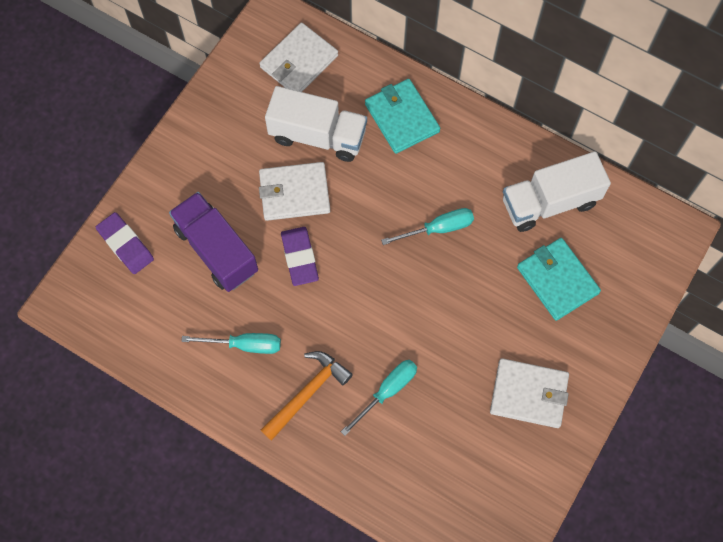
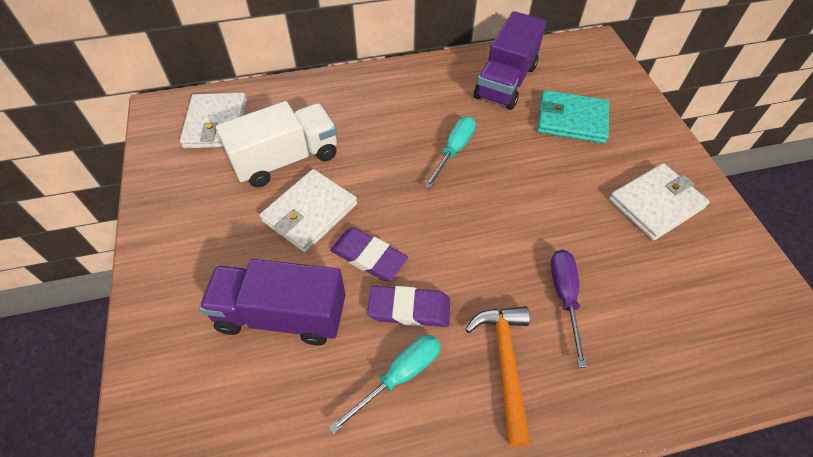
camera: 45 degrees left, 15 degrees down
(125, 245) = (172, 393): purple eraser -> purple eraser (409, 309)
(387, 391) = (564, 297): turquoise screwdriver -> purple screwdriver
(401, 118) = (342, 104): turquoise wallet -> none
(549, 202) = (505, 82): white truck -> purple truck

